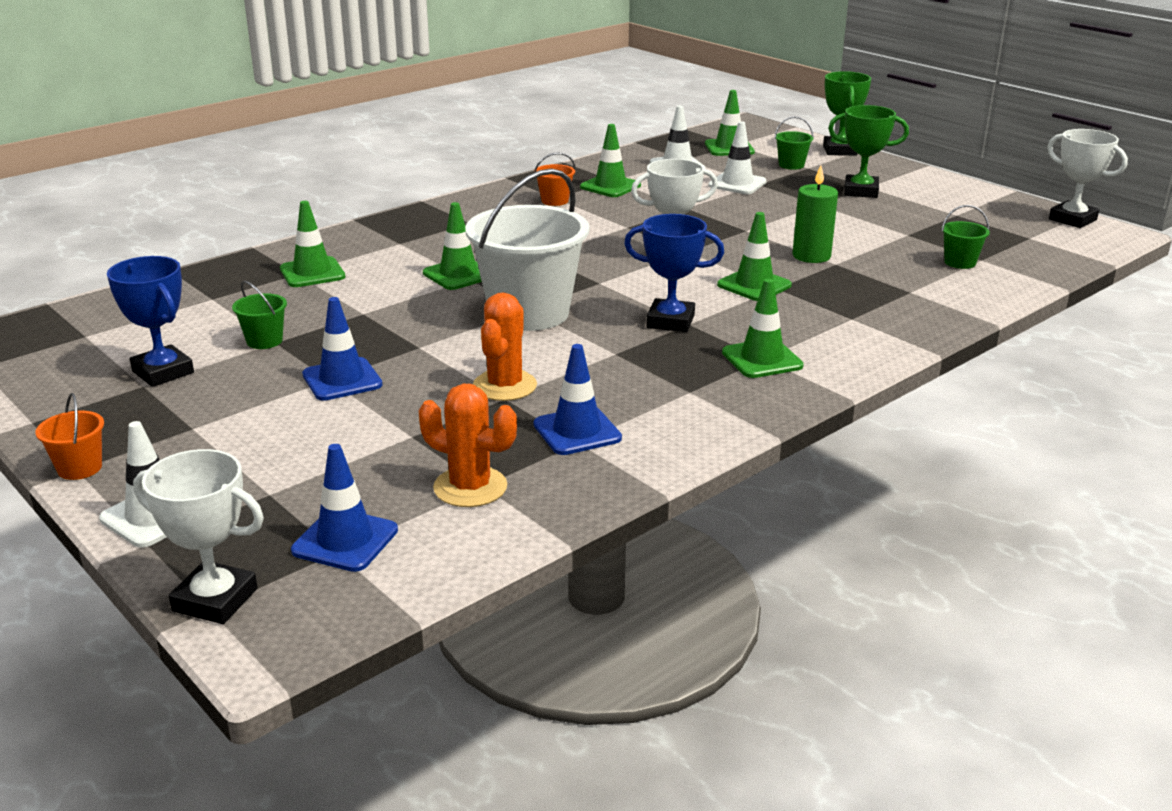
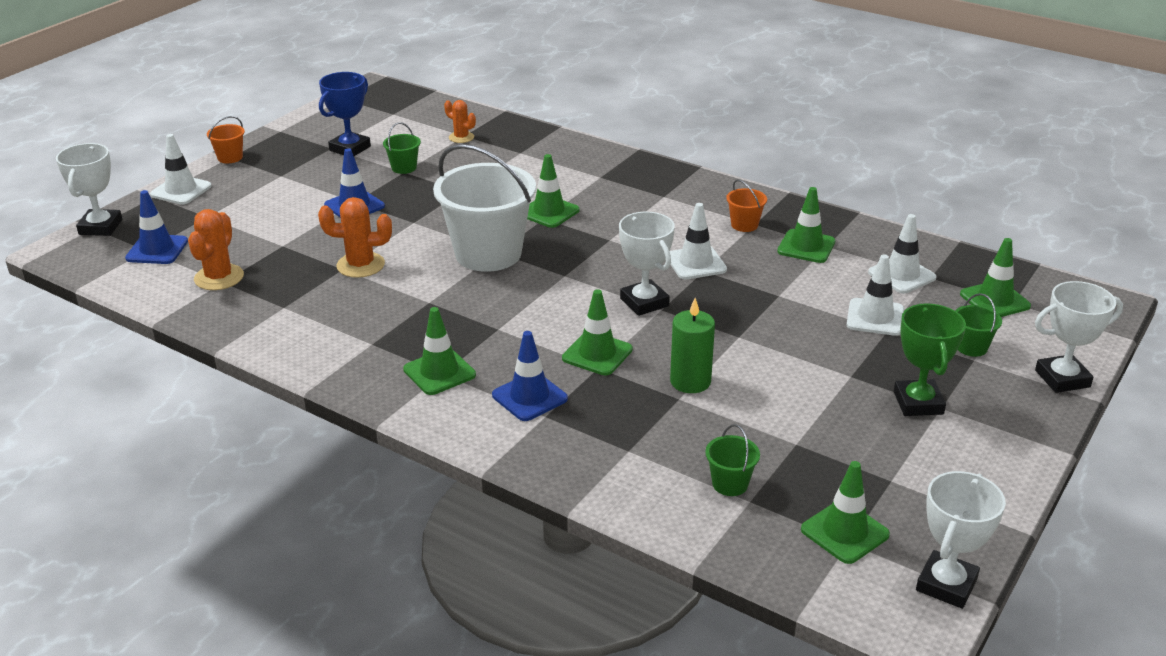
camera: 75 degrees right, 5 degrees up
(217, 300) = (461, 137): none -> orange cactus
(312, 273) = (523, 157): green traffic cone -> green traffic cone (844, 532)
(577, 431) = (298, 304): blue traffic cone -> blue traffic cone (529, 397)
(612, 227) = (696, 263): none -> white traffic cone
(670, 321) = (498, 319): blue trophy -> none
(840, 151) = (1062, 379): green trophy -> white trophy

